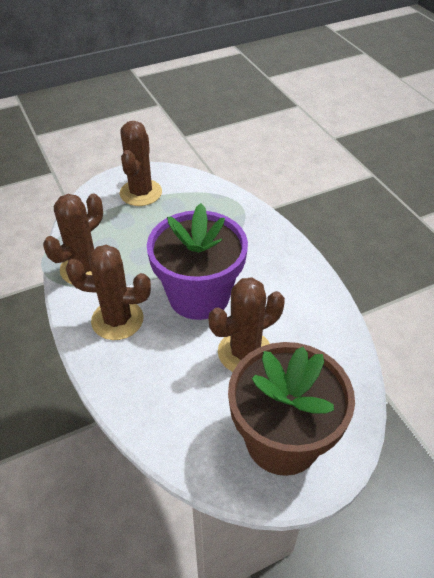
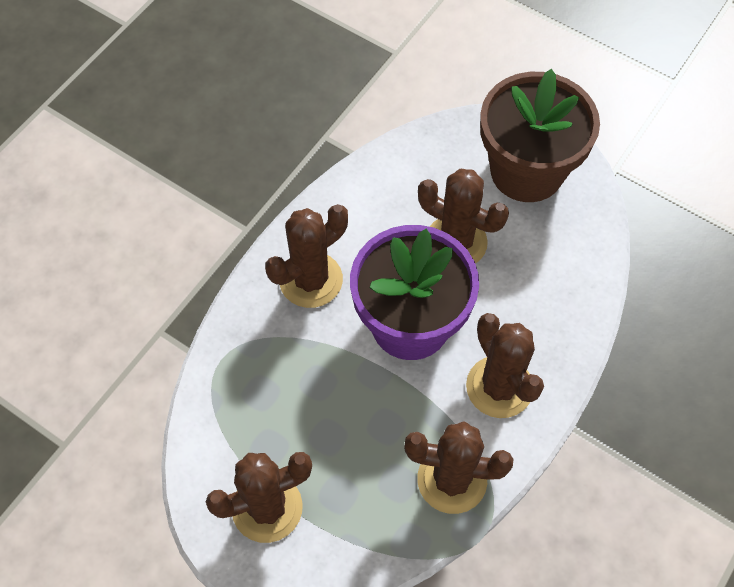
camera: 120 degrees left, 15 degrees up
(268, 261) = (311, 280): none -> brown cactus

